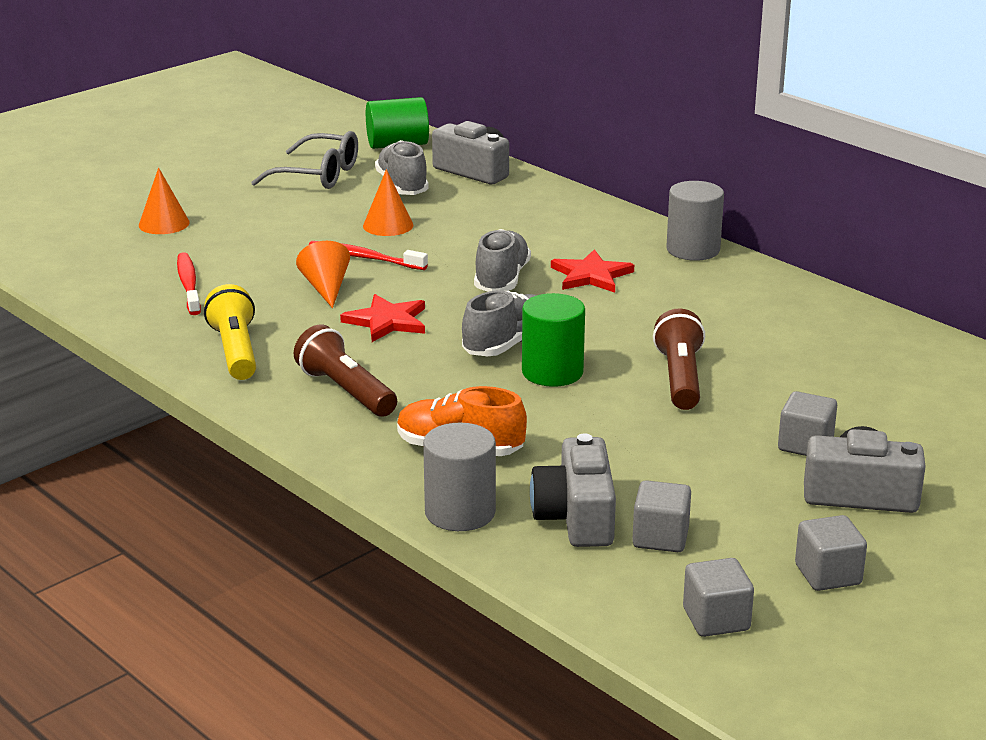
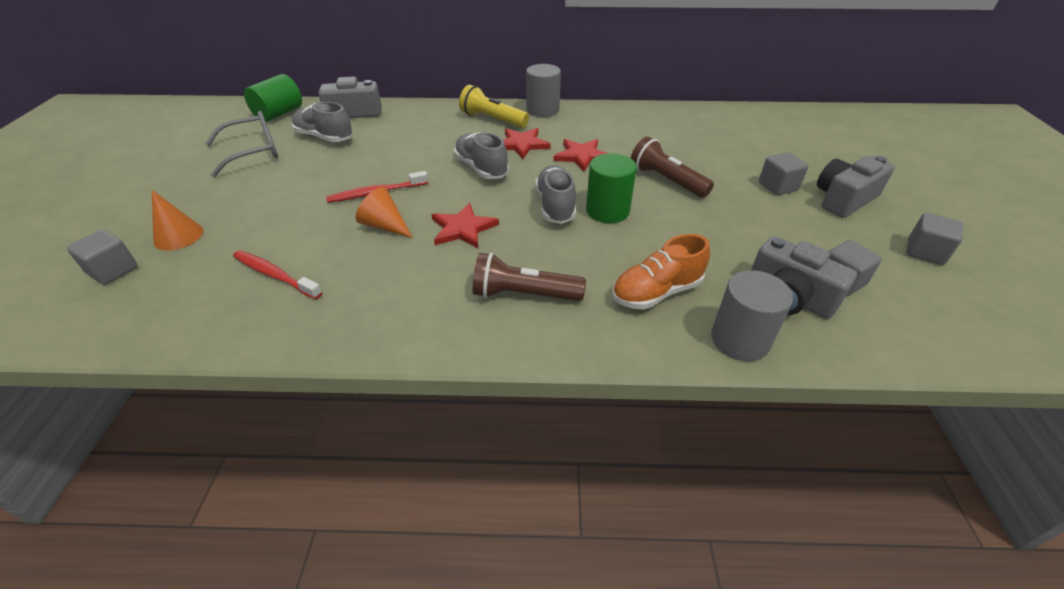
camera: 45 degrees left, 15 degrees up
(235, 351) = (398, 309): yellow flashlight -> yellow flashlight (492, 119)
(388, 225) = (356, 165): orange cone -> none
(634, 315) = (582, 156): none -> red star
(716, 619) = (955, 315): grey cube -> grey cube (113, 270)

